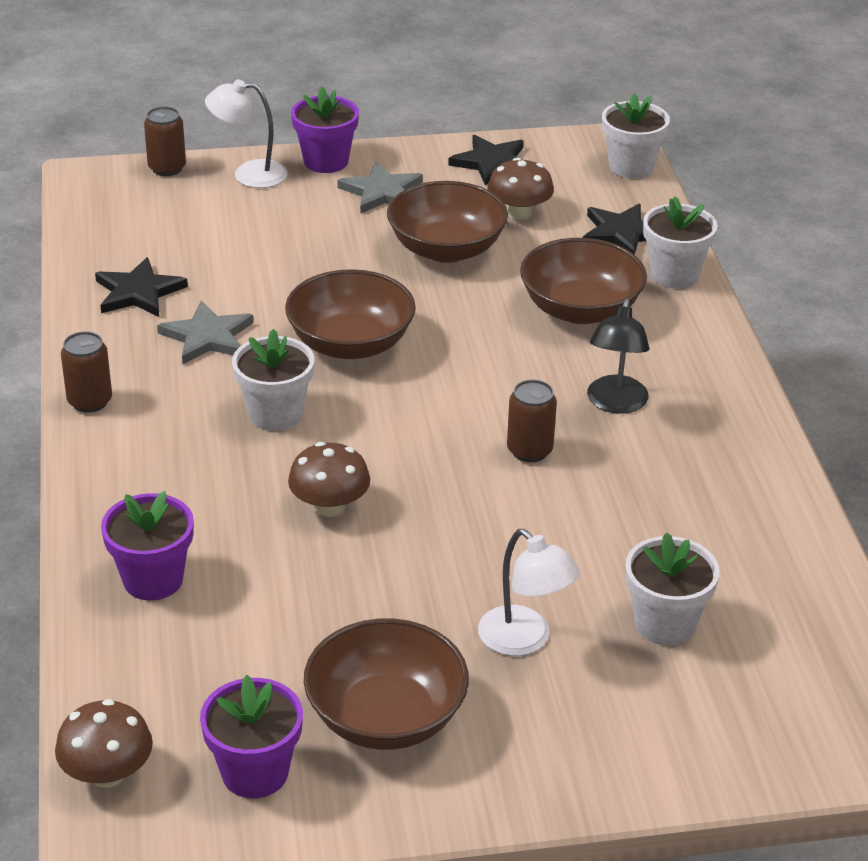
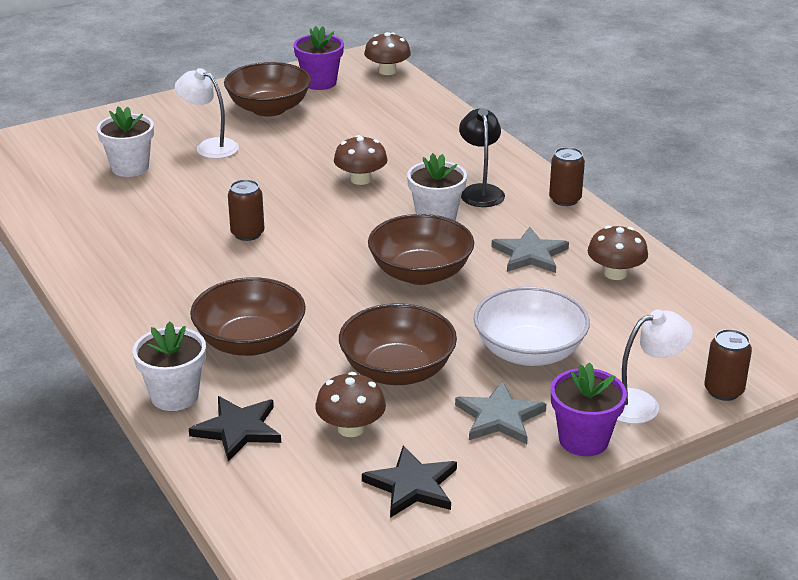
camera: 160 degrees right, 5 degrees down
(138, 292) = (615, 273): black star -> brown mushroom
(153, 579) = (433, 131): purple flower pot -> none
(306, 237) = (529, 352): none -> white bowl
(615, 404) = (196, 276): black lamp -> black lamp (480, 191)
(631, 167) = (255, 522): white flower pot -> none

